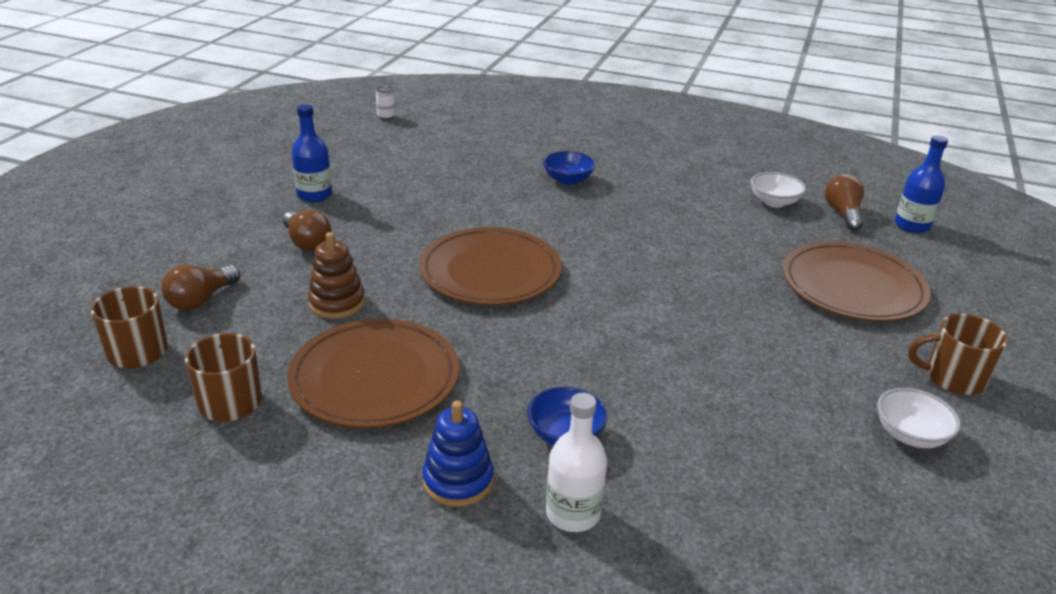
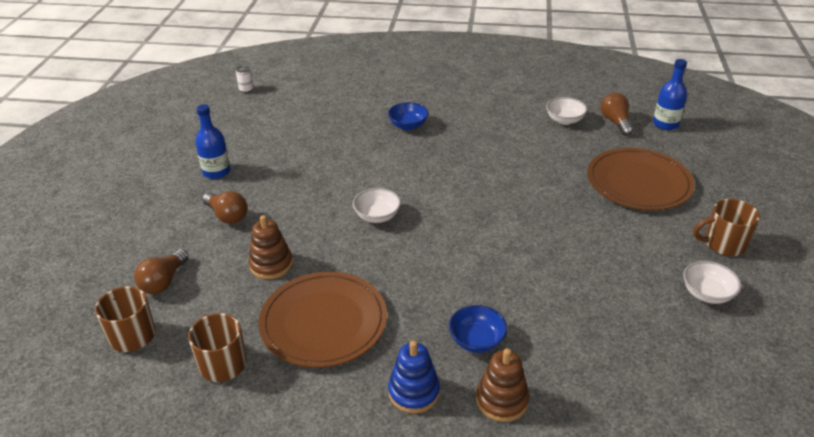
camera: 10 degrees left, 5 degrees up
(490, 271) = (377, 216): brown plate -> white bowl
(573, 513) = (502, 400): white bottle -> brown stacking toy

